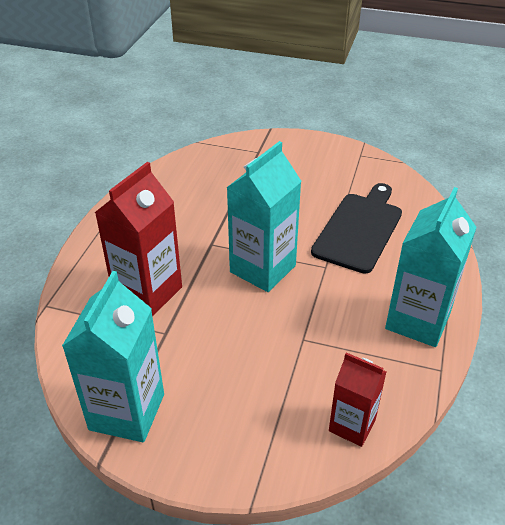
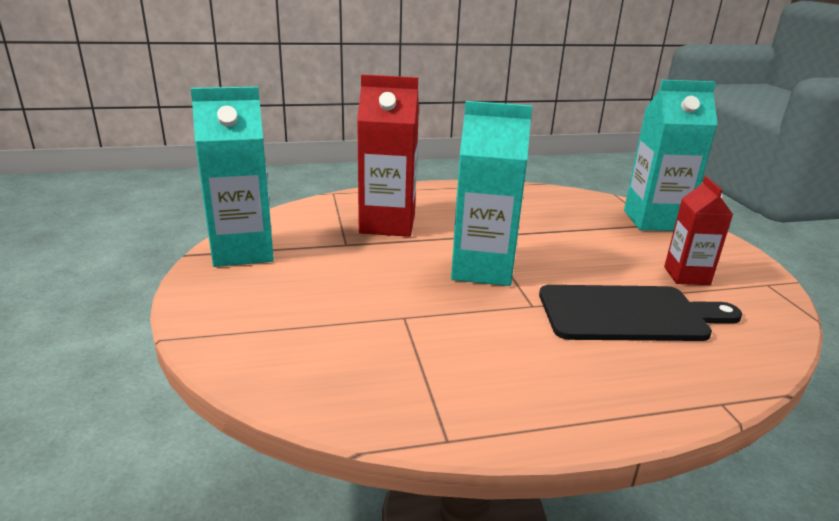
camera: 60 degrees right, 15 degrees down
(352, 425) = (299, 380): red carton -> red carton (686, 276)
(418, 321) = (519, 398): turquoise carton -> turquoise carton (654, 221)

